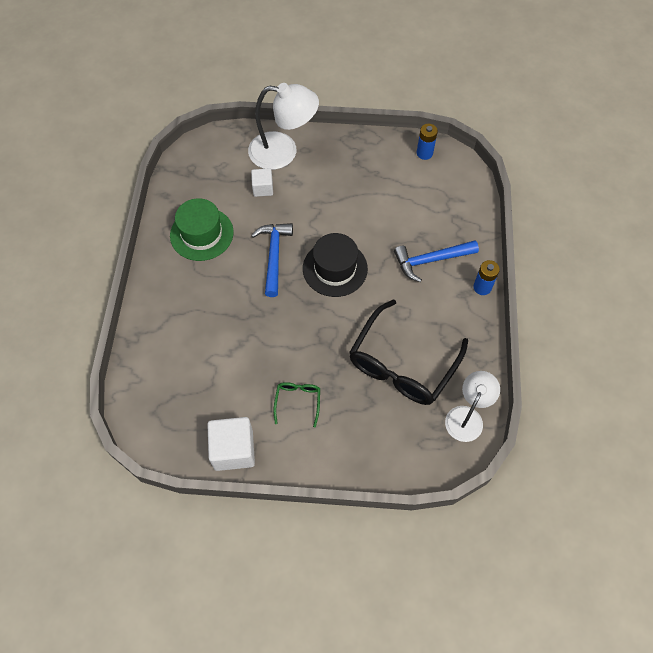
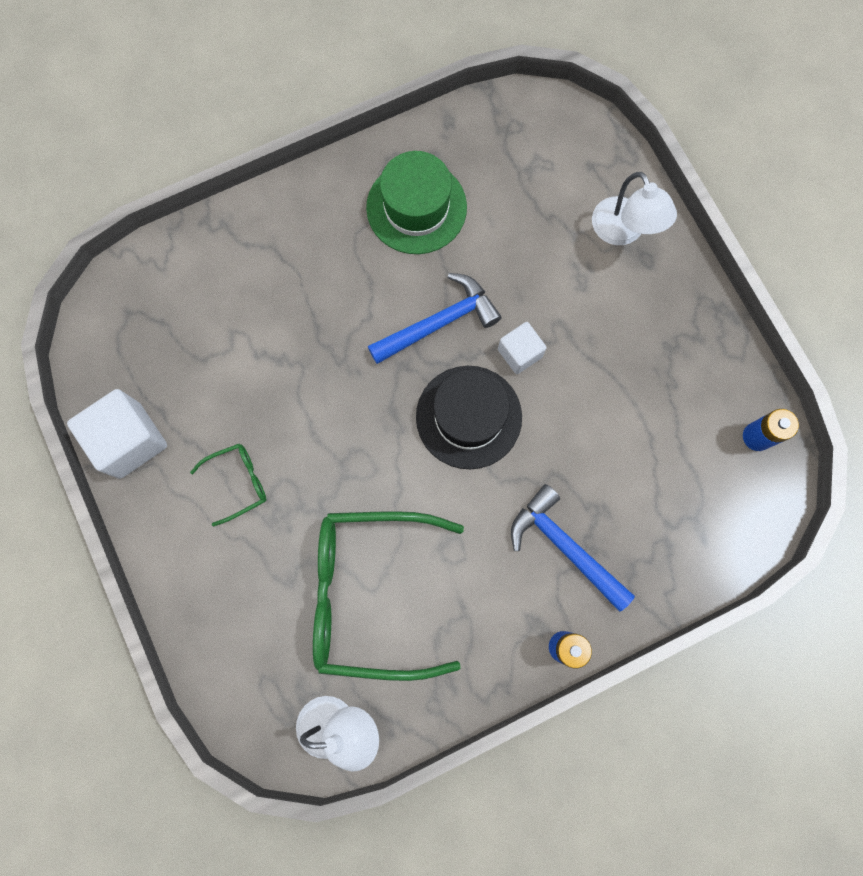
camera: 60 degrees right, 15 degrees up
(263, 188) = (541, 242): white cube -> white cube (519, 353)
(283, 152) = (623, 231): white lamp -> white lamp, size x0.64
(403, 363) = (372, 593): black glasses -> green glasses

